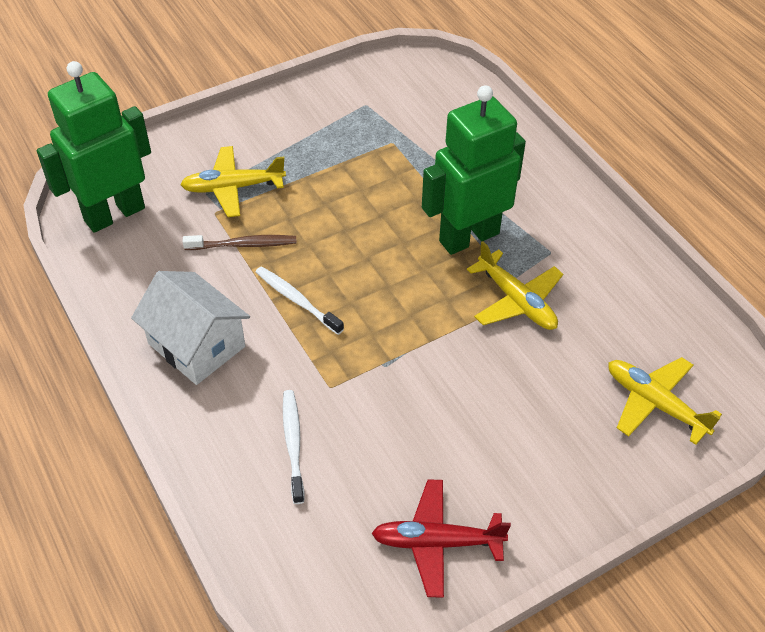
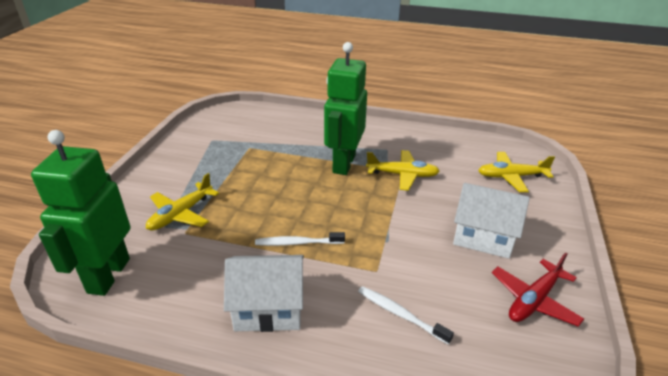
camera: 45 degrees left, 15 degrees down
(243, 245) = (227, 237): brown toothbrush -> none
(493, 442) = (483, 236): none -> white house

